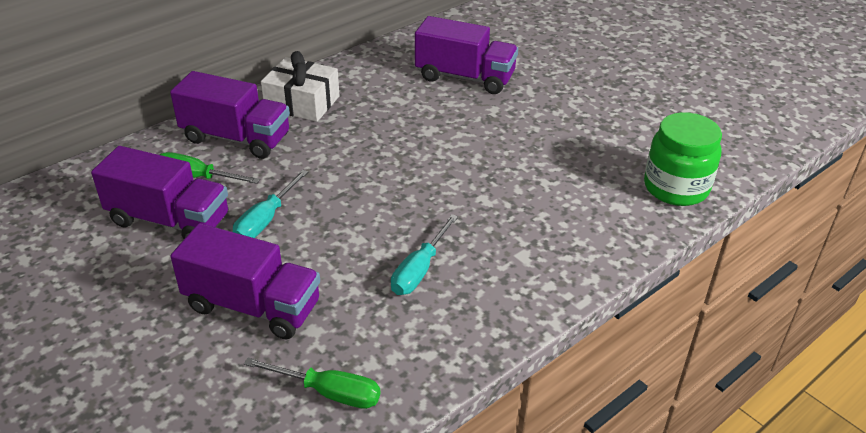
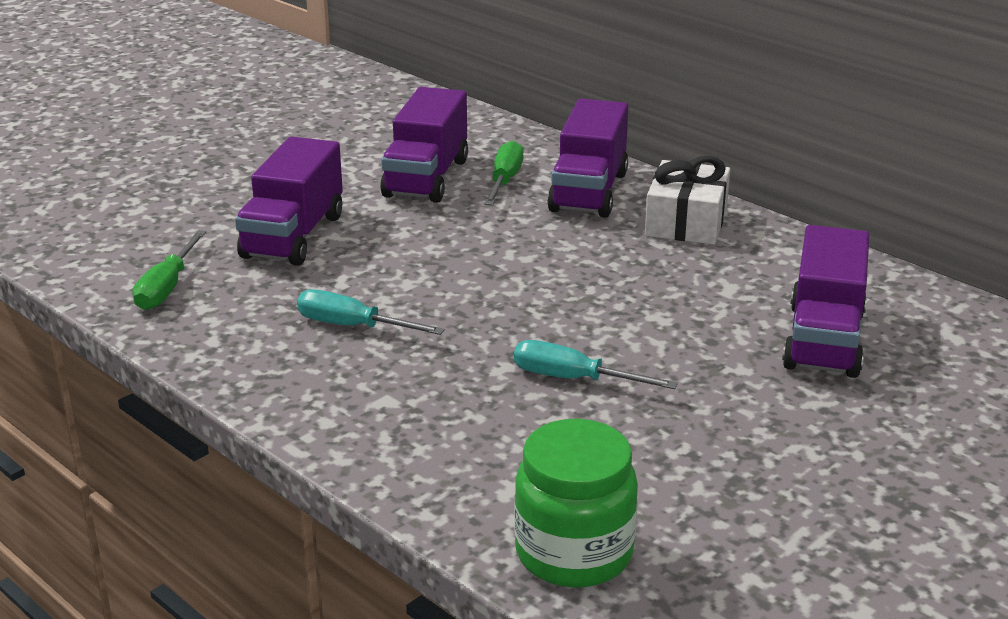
camera: 85 degrees right, 10 degrees down
(266, 220) = (434, 227): turquoise screwdriver -> turquoise screwdriver (573, 379)

